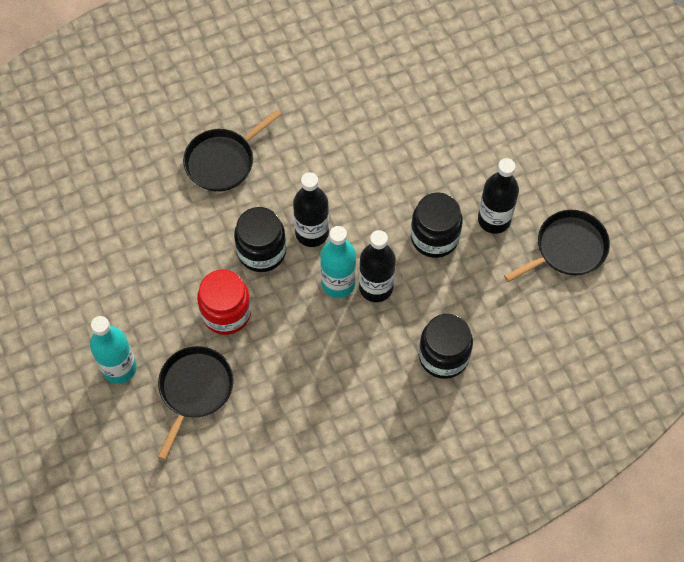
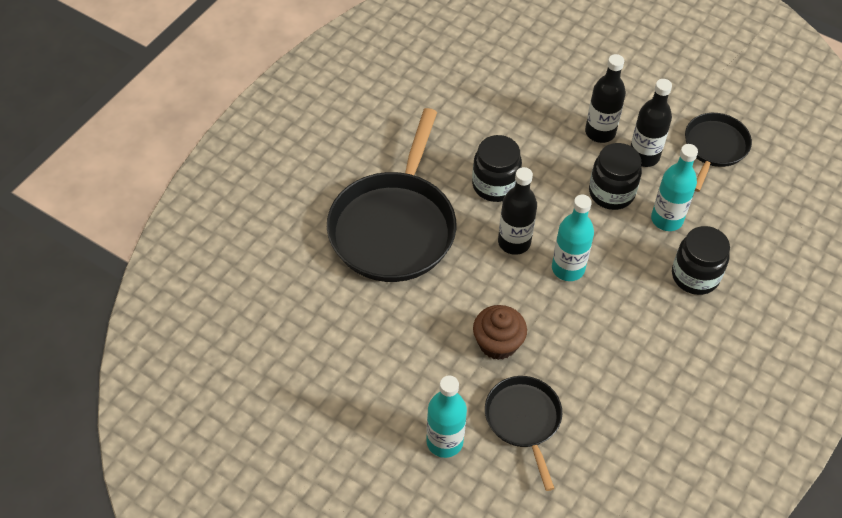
camera: 35 degrees left, 10 degrees down
(222, 161) = (394, 227): black pan -> black pan, size x1.83
(226, 313) = (498, 343): red jar -> brown cupcake
(261, 251) = (485, 279): black jar -> black jar (495, 185)
(376, 287) = (599, 255): black bottle -> black bottle (600, 132)
(463, 290) = (666, 219): none -> turquoise bottle

